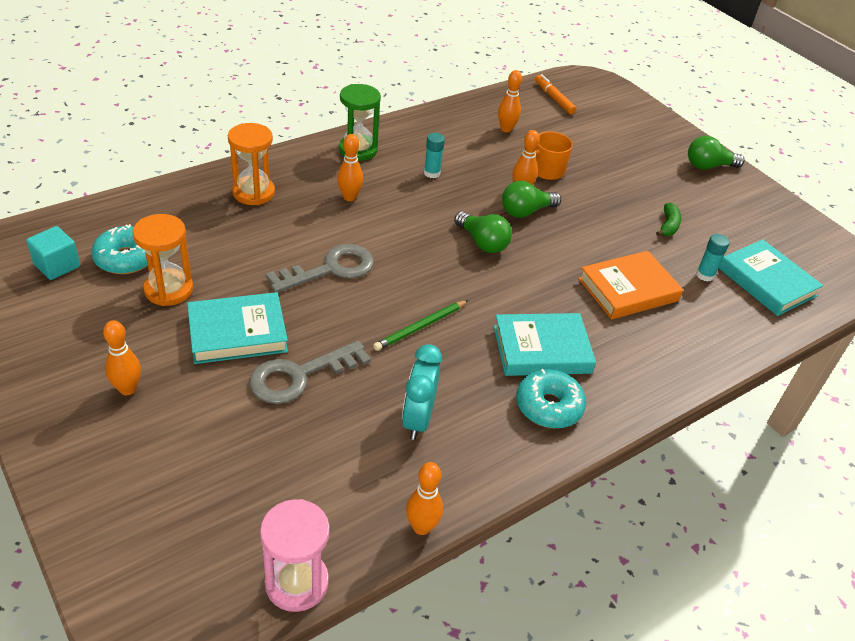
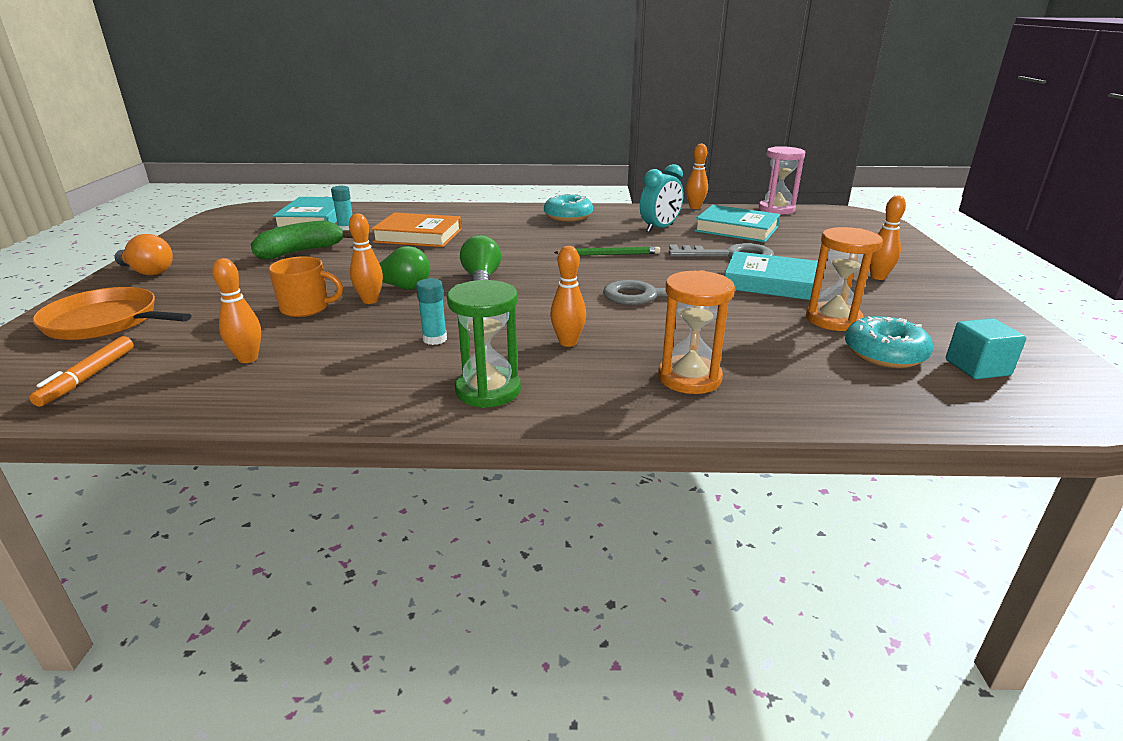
camera: 140 degrees left, 15 degrees down
(541, 349) = (534, 230): turquoise book -> turquoise book (736, 229)
(626, 125) = (106, 322): none -> orange pan
(668, 226) = (301, 252): green banana -> green banana, size x1.77
(708, 166) = (148, 272): green light bulb -> orange light bulb

